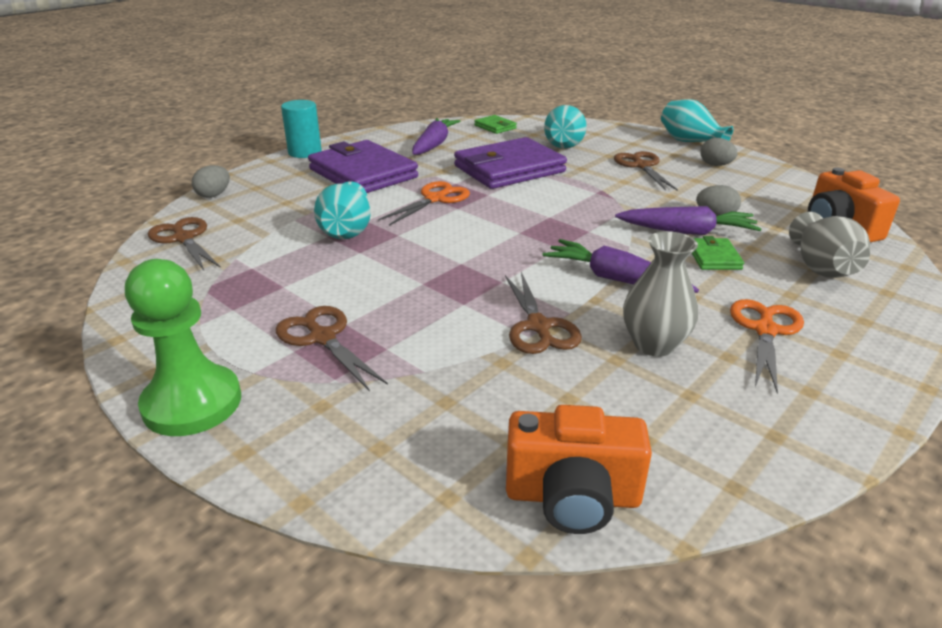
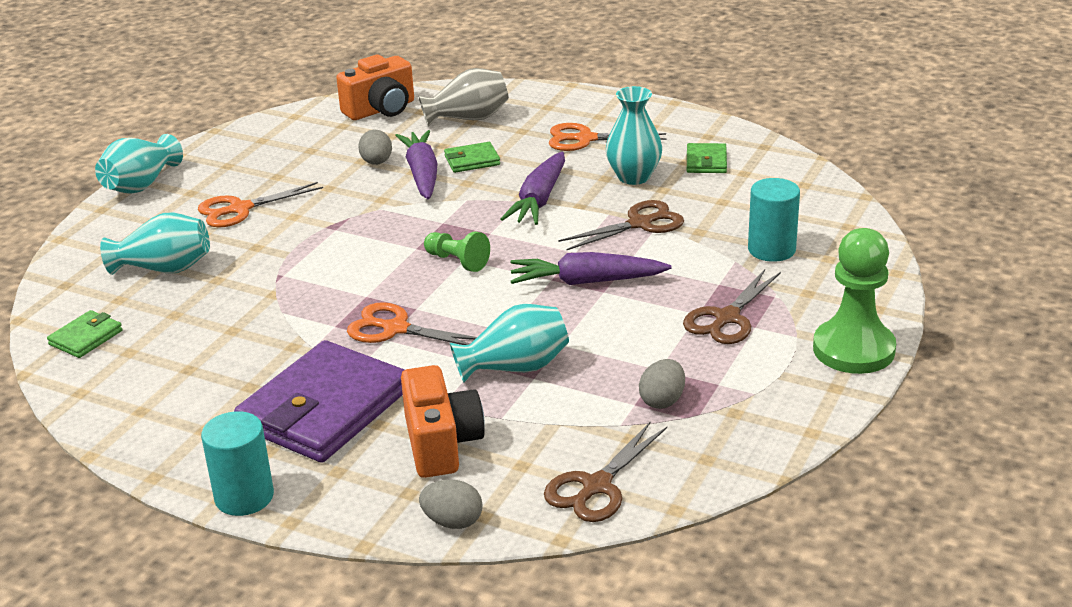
camera: 105 degrees left, 0 degrees up
(429, 404) = (771, 249): none -> turquoise cylinder
(434, 145) = (183, 376): purple carrot -> purple carrot (587, 282)
(509, 169) = (274, 295): purple wallet -> none
(517, 229) = (457, 261): none -> green pawn
(572, 497) = (813, 189): orange camera -> orange camera (441, 443)
(642, 166) = (240, 209): brown scissors -> orange scissors
(654, 344) = (633, 177): grey vase -> turquoise vase
(687, 412) = (706, 162): none -> green wallet
(715, 165) = (226, 167): grey egg -> grey egg (662, 401)

